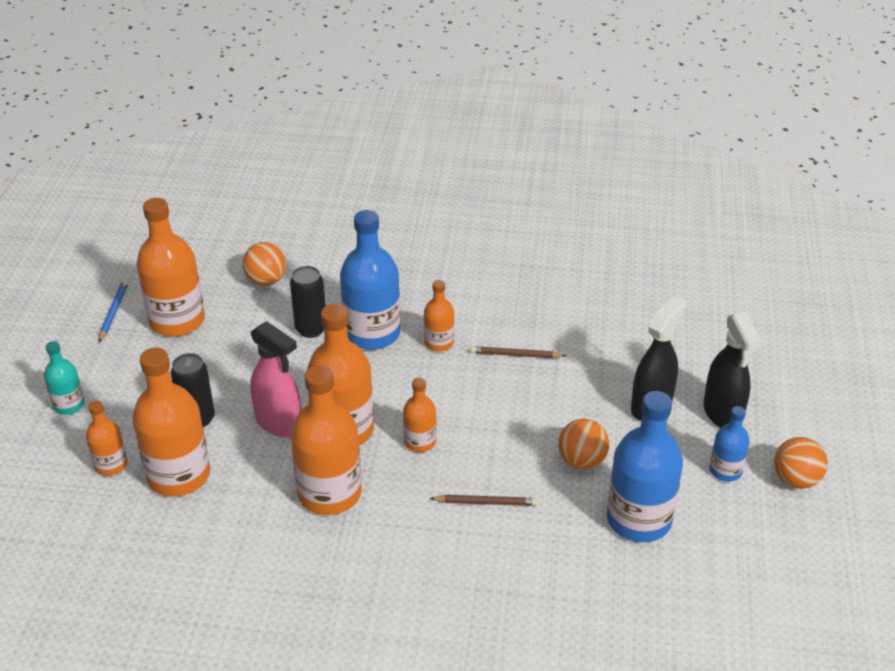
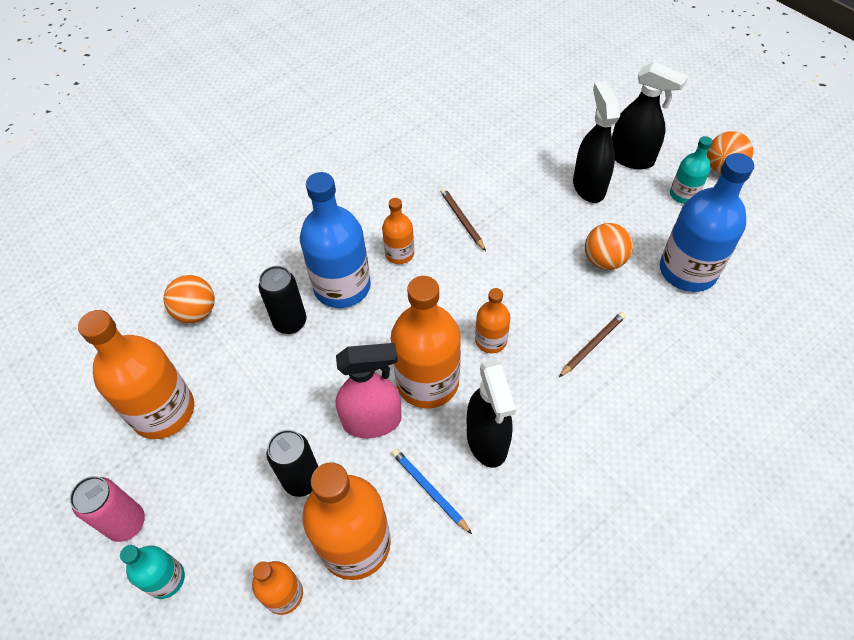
camera: 45 degrees left, 15 degrees up
(86, 361) = (127, 523): none -> pink can
(113, 312) = (90, 454): blue pencil -> blue pencil (429, 490)
(329, 493) = (487, 441): orange bottle -> black spray bottle
(515, 355) = (462, 220): brown pencil -> brown pencil turned 105 degrees clockwise
(725, 470) = (683, 195): blue bottle -> turquoise bottle

